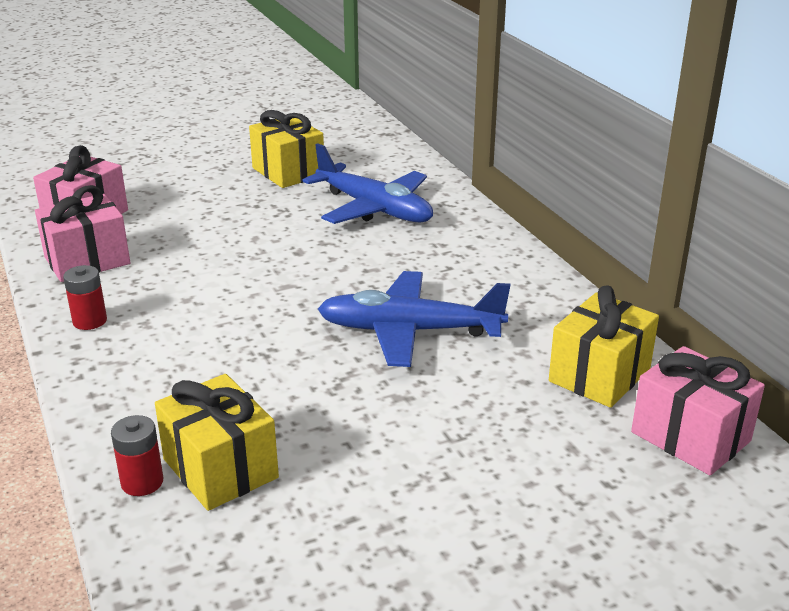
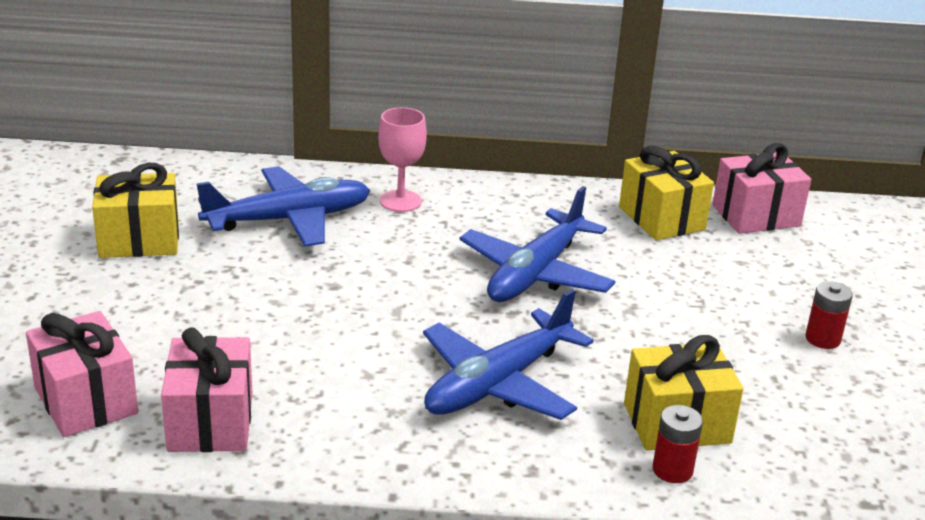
camera: 65 degrees left, 0 degrees up
(90, 321) = (358, 446): red battery -> red battery (822, 339)
(216, 357) = (498, 383): none -> blue plane
(458, 240) = (400, 201): none -> pink goblet

